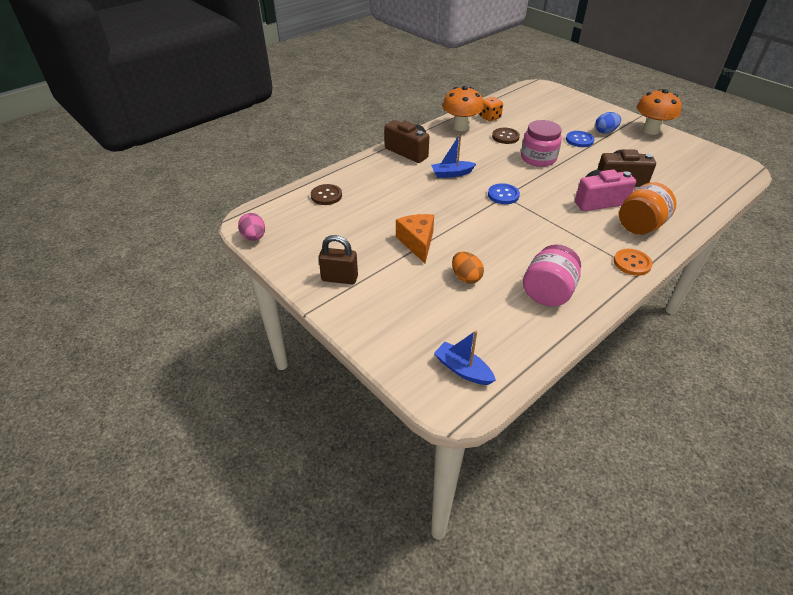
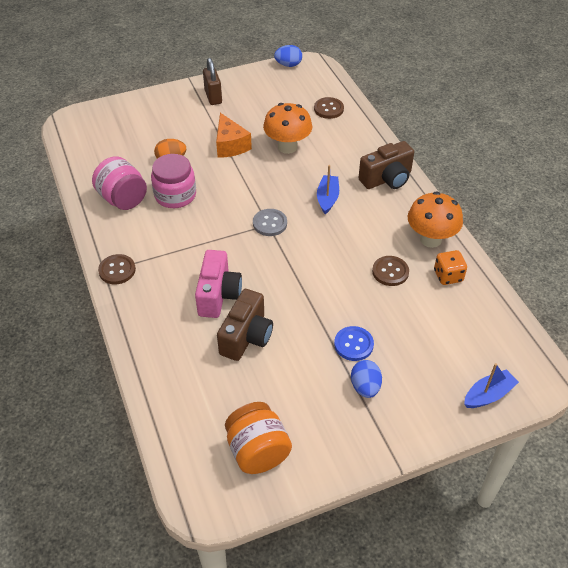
camera: 110 degrees right, 5 degrees up
(254, 237) = (288, 65): pink egg -> blue egg
(339, 278) = (213, 97): brown padlock -> brown padlock turned 45 degrees counterclockwise
(417, 242) = (230, 145): orange cheese -> orange cheese turned 60 degrees clockwise
(463, 369) = (89, 131): blue boat -> blue boat (488, 395)
(503, 195) = (270, 223): blue button -> grey button
(538, 158) = (327, 282): pink jar -> pink jar (175, 195)
(632, 263) = (117, 270): orange button -> brown button
(639, 226) = (160, 307): orange jar -> orange jar (258, 451)
(651, 130) = (348, 449): orange mushroom -> orange mushroom (287, 147)

